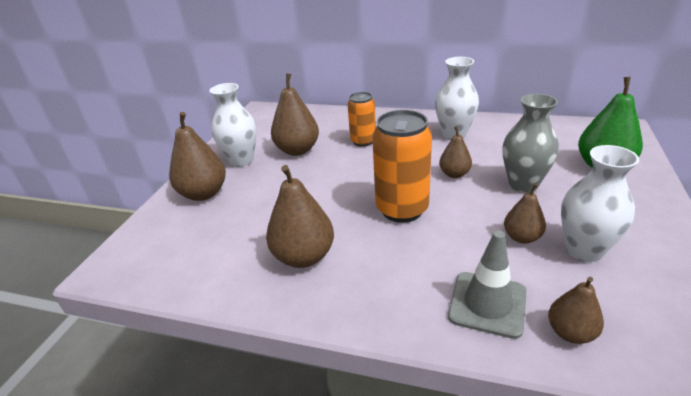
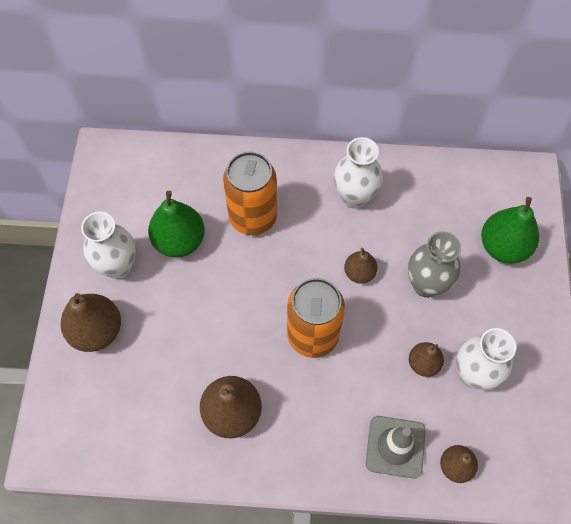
camera: 15 degrees left, 30 degrees up
(297, 150) = (179, 241): brown pear -> green pear
(363, 141) = (253, 217): orange can -> orange can, size x1.61

